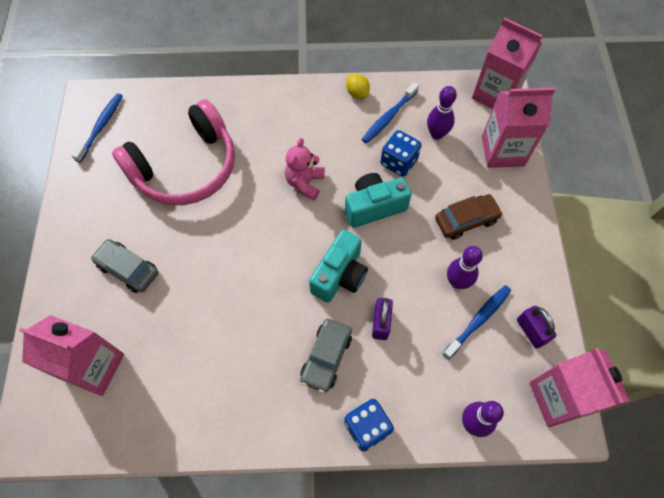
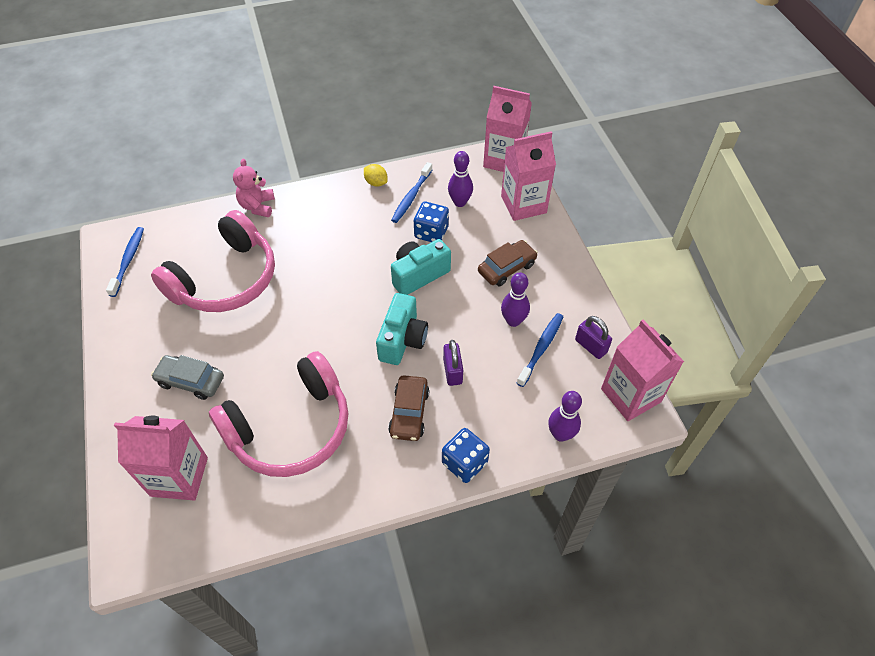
camera: 15 degrees left, 10 degrees down
(208, 344) = (291, 428): none -> pink headphones
(305, 183) = (347, 268): pink teddy bear -> pink teddy bear (257, 206)
(326, 357) = (409, 412): grey car -> brown car

